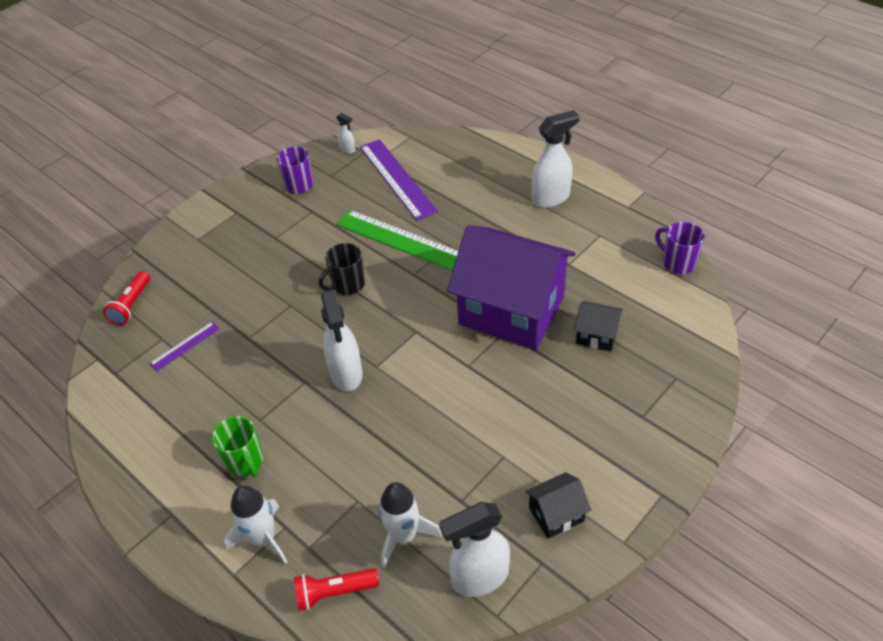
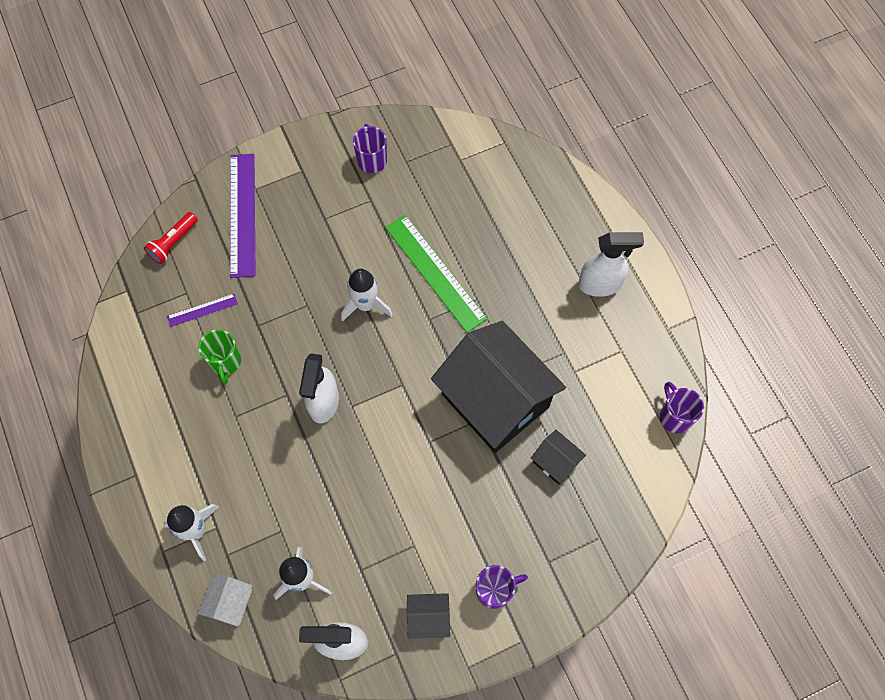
camera: 20 degrees right, 20 degrees up
(245, 461) = (209, 452): green mug -> green mug (225, 362)
(334, 592) = (230, 602): red flashlight -> white house
(347, 285) = (365, 305): black mug -> white rocket
(348, 149) = (437, 133): white spray bottle -> none
(397, 178) = (467, 193): purple ruler -> purple ruler (242, 214)
(511, 311) = (495, 400): purple house -> black house
(607, 461) = (494, 590): none -> purple mug

